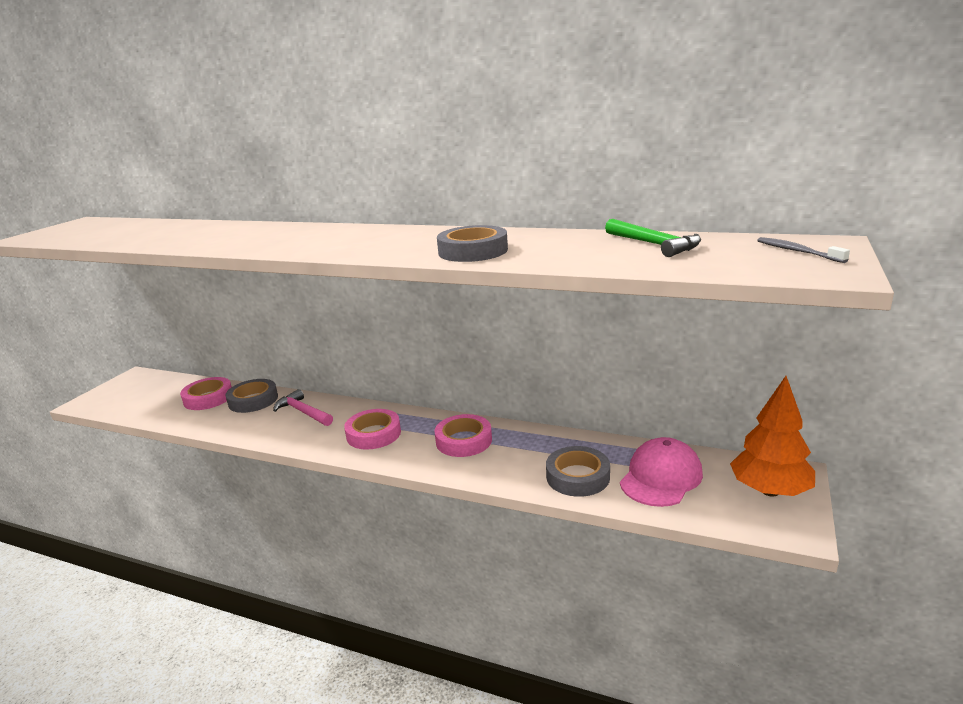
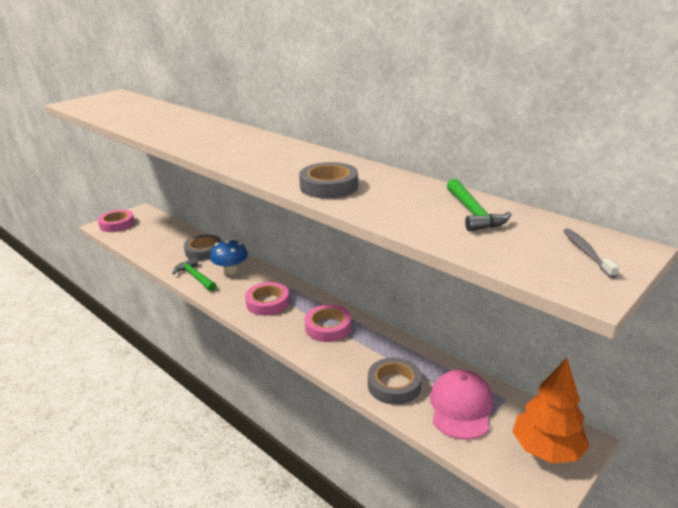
camera: 20 degrees right, 5 degrees up
(208, 398) = (176, 241): pink tape -> pink tape (117, 224)
(260, 429) = (195, 277): none -> green hammer
(303, 412) = (231, 270): pink hammer -> blue mushroom
(661, 477) = (461, 407): pink cap -> pink cap turned 45 degrees counterclockwise

